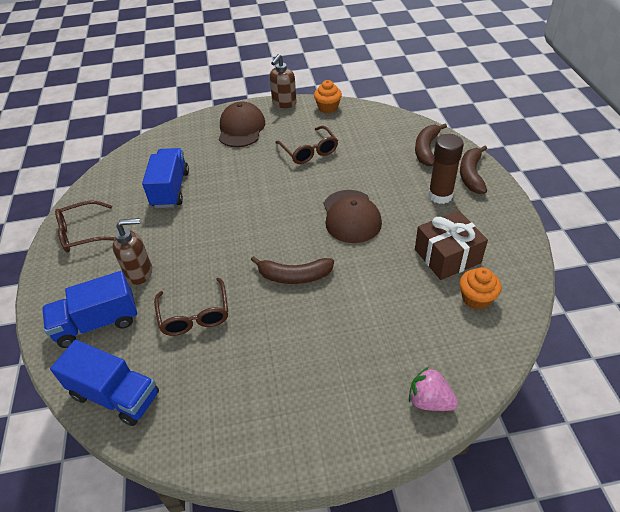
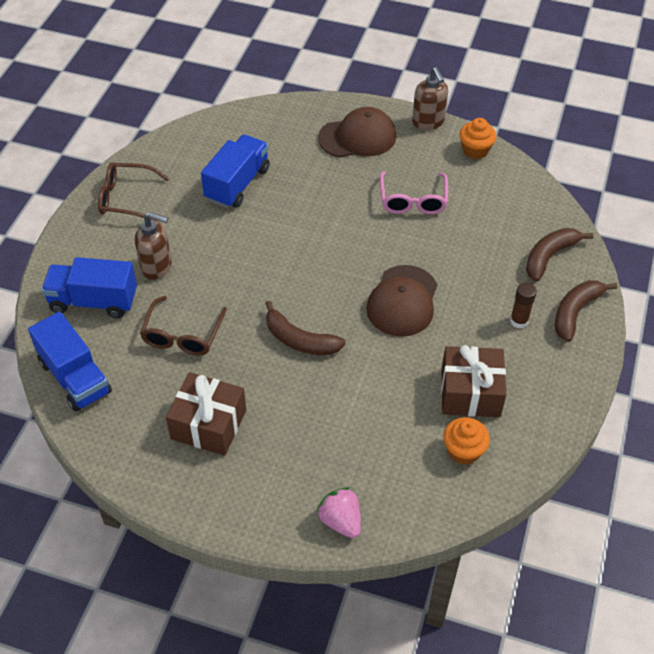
camera: 25 degrees right, 5 degrees up
(241, 128) = (357, 137): brown cap -> brown cap turned 45 degrees clockwise
(264, 377) = (208, 424): none -> brown gift
(284, 103) = (428, 122): brown soap dispenser -> brown soap dispenser turned 75 degrees counterclockwise
(309, 151) = (413, 200): brown glasses -> pink glasses
(440, 195) = (519, 321): brown glue stick -> brown glue stick, size x0.60

